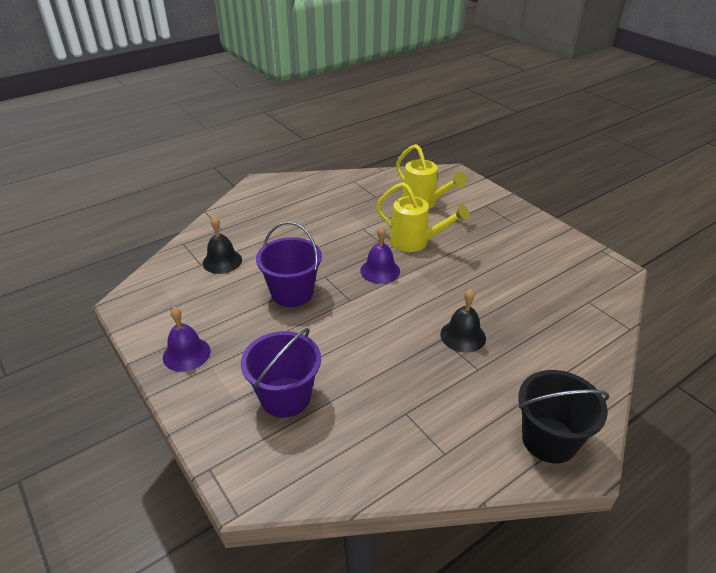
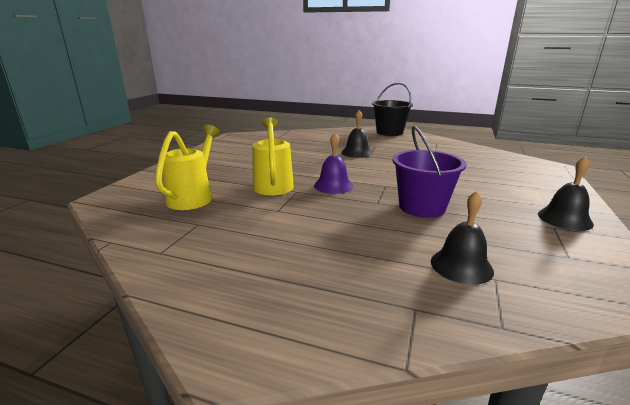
camera: 125 degrees left, 15 degrees down
(186, 354) = (564, 219): purple bell -> black bell
(285, 397) = (496, 176): purple bucket -> none

